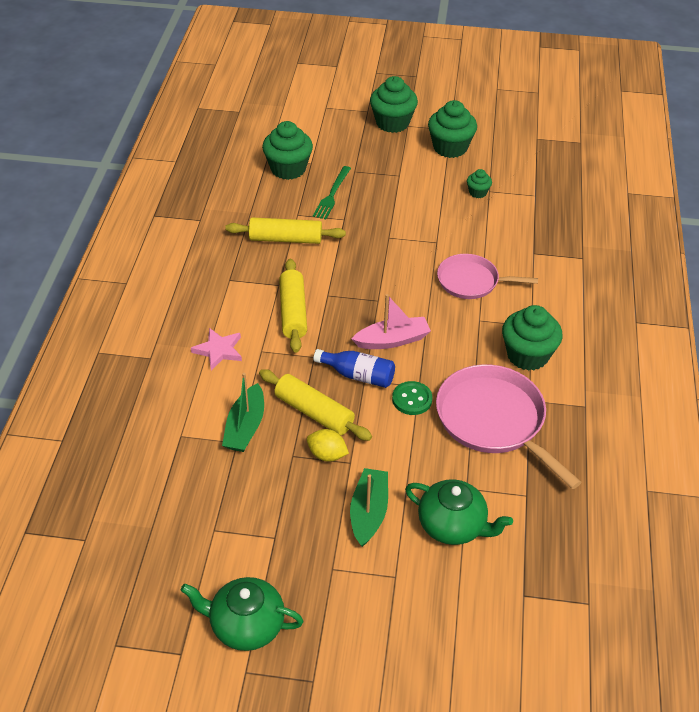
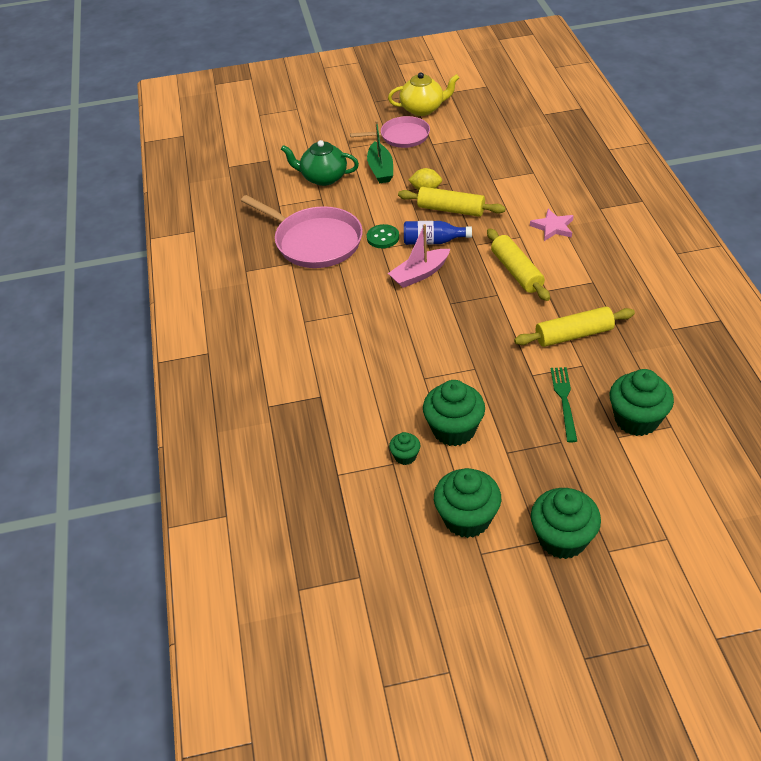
camera: 165 degrees right, 0 degrees up
(245, 427) = (493, 188): green boat -> none
(246, 625) = (423, 109): green teapot -> yellow teapot
(471, 281) = (372, 346): pink pan -> pink pan (402, 136)
(527, 355) = (301, 295): green cupcake -> green cupcake (453, 429)

